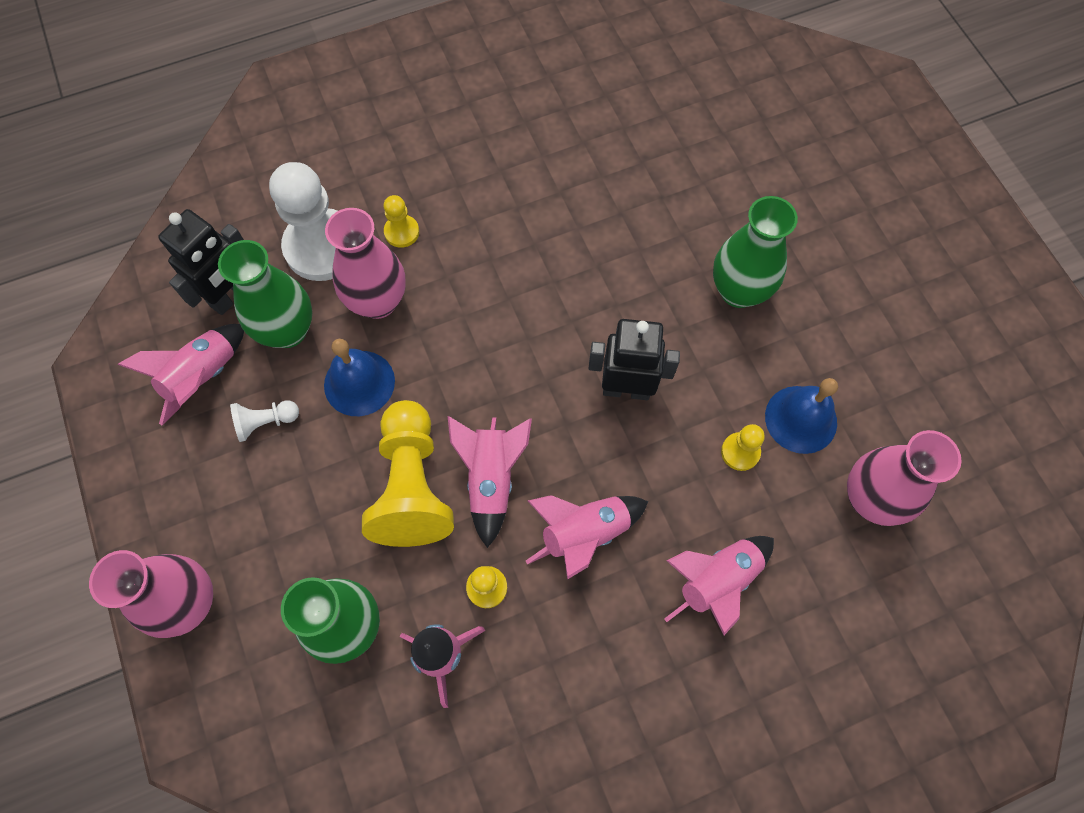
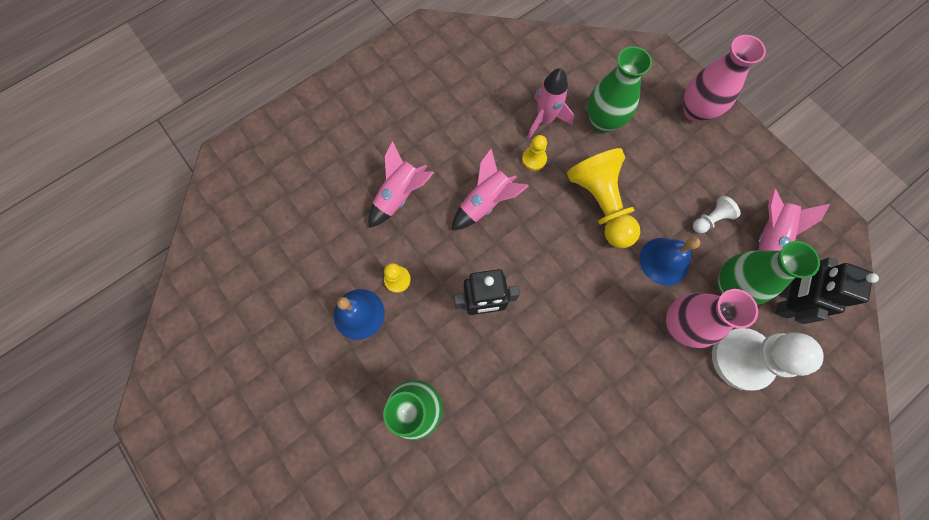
camera: 165 degrees right, 5 degrees up
(401, 232) = (690, 389): yellow pawn -> none
(491, 479) = (553, 220): pink rocket -> none
(870, 499) = (308, 270): pink vase -> none

